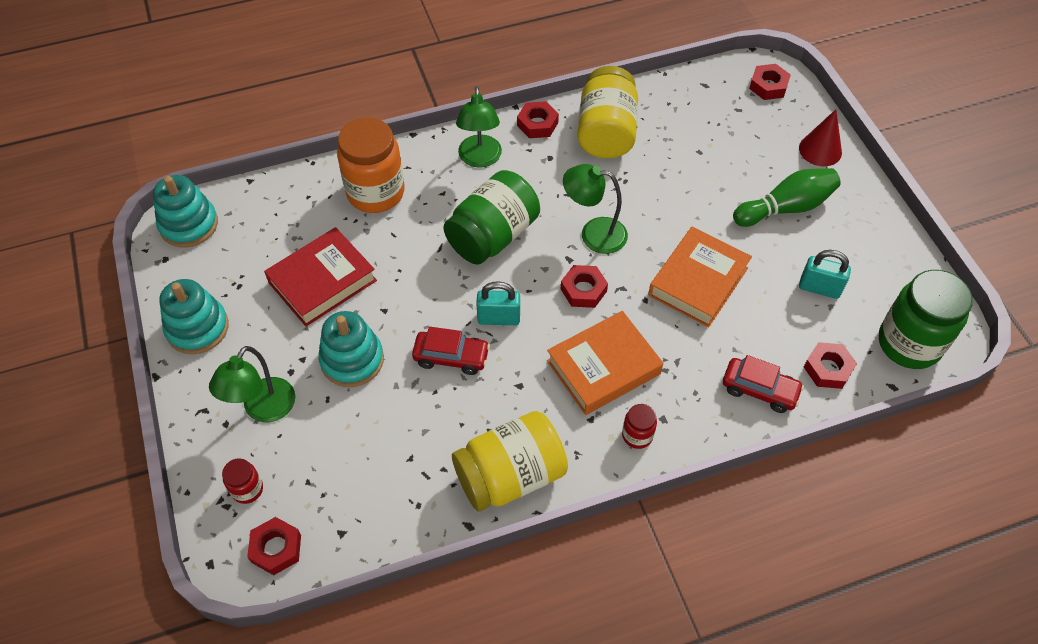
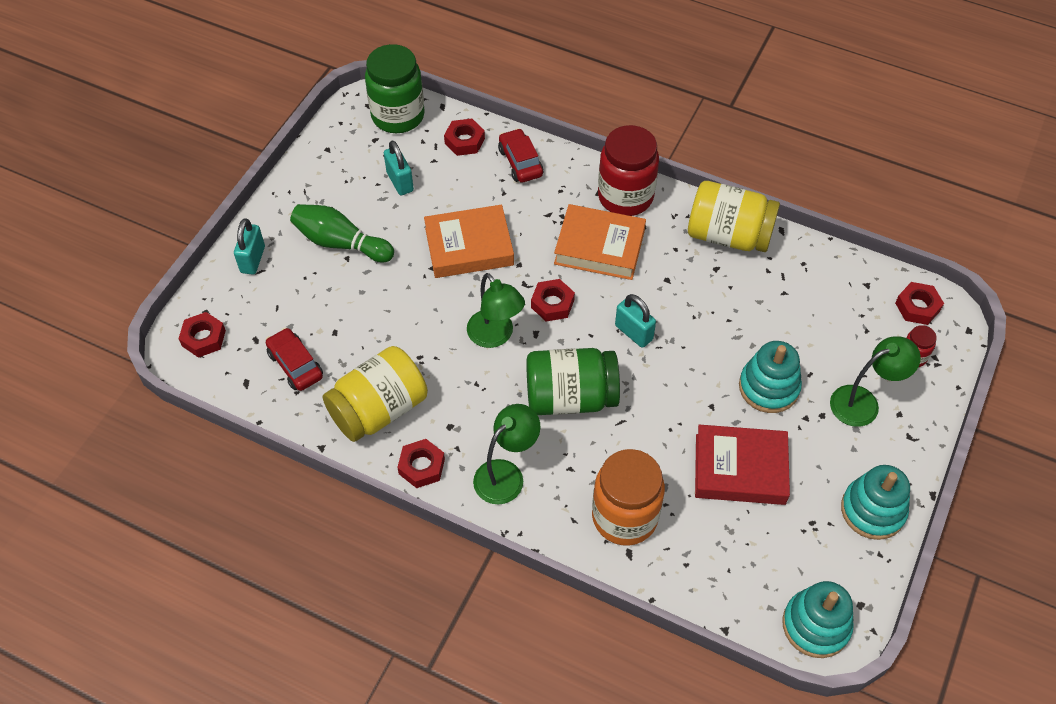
camera: 135 degrees left, 0 degrees up
(451, 357) = (695, 333): red car -> red car (295, 365)
(637, 435) = (625, 197): red jar -> red jar, size x2.18
(820, 150) = (252, 259): red cone -> turquoise padlock

